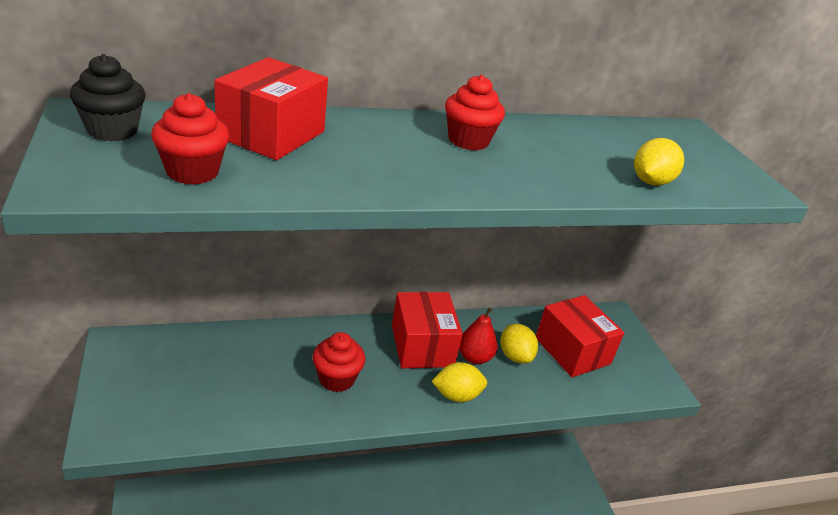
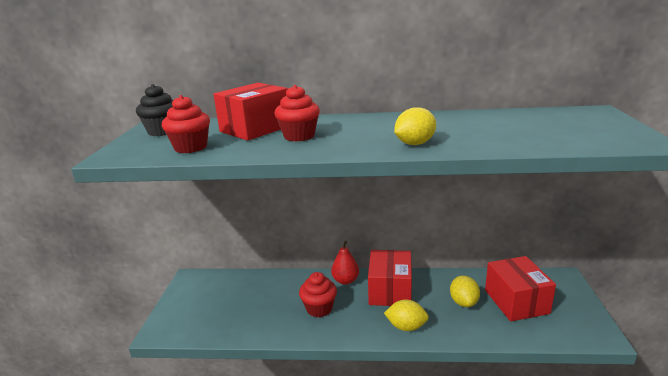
camera: 25 degrees right, 10 degrees down
(468, 141) = (392, 125): red cupcake -> red cupcake (299, 136)
(474, 357) = (429, 301): red pear -> red pear (345, 280)
(650, 182) = (534, 142): yellow lemon -> yellow lemon (414, 144)

